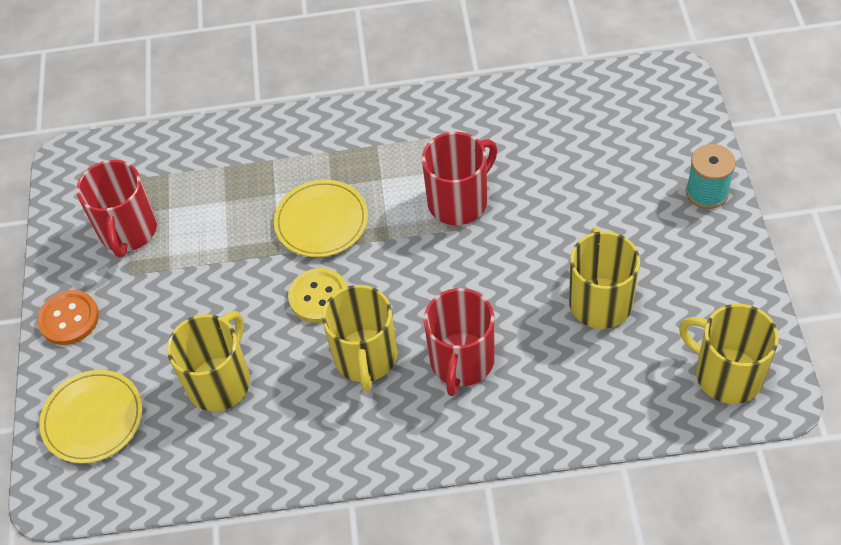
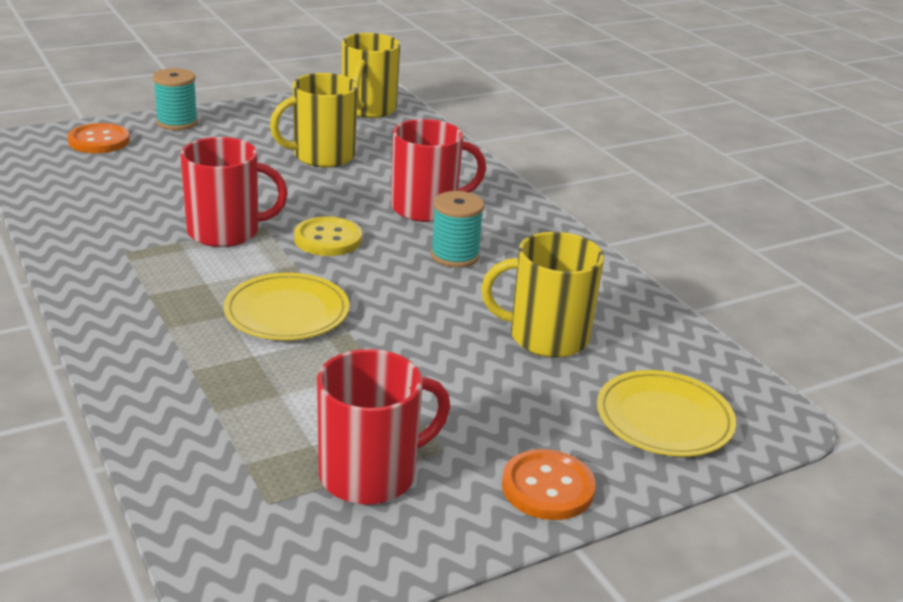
camera: 120 degrees left, 25 degrees down
(318, 297) = (397, 295): yellow button -> yellow button (328, 239)
(365, 357) = (455, 256): yellow mug -> turquoise spool
(459, 201) = (225, 232): red mug -> red mug turned 150 degrees clockwise
(668, 130) = (99, 141): none -> orange button

